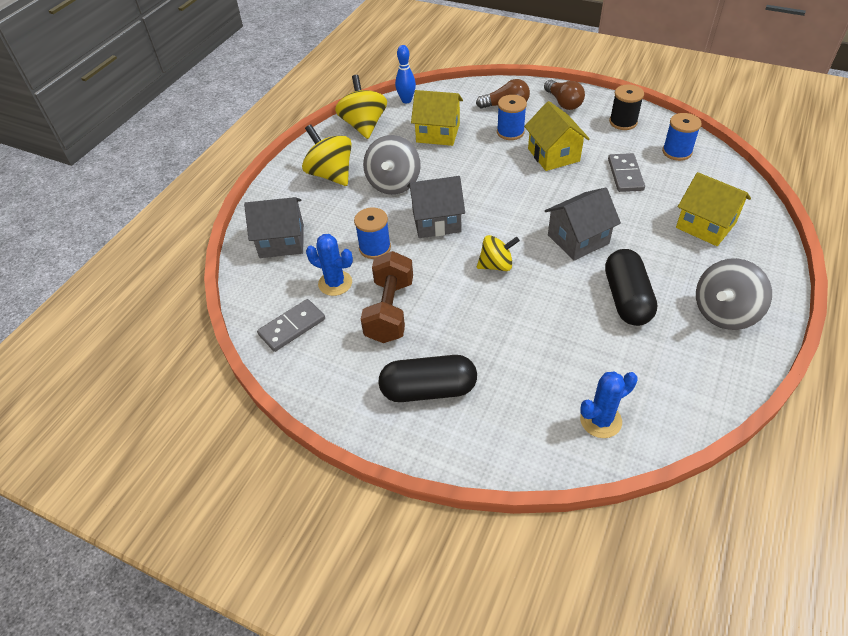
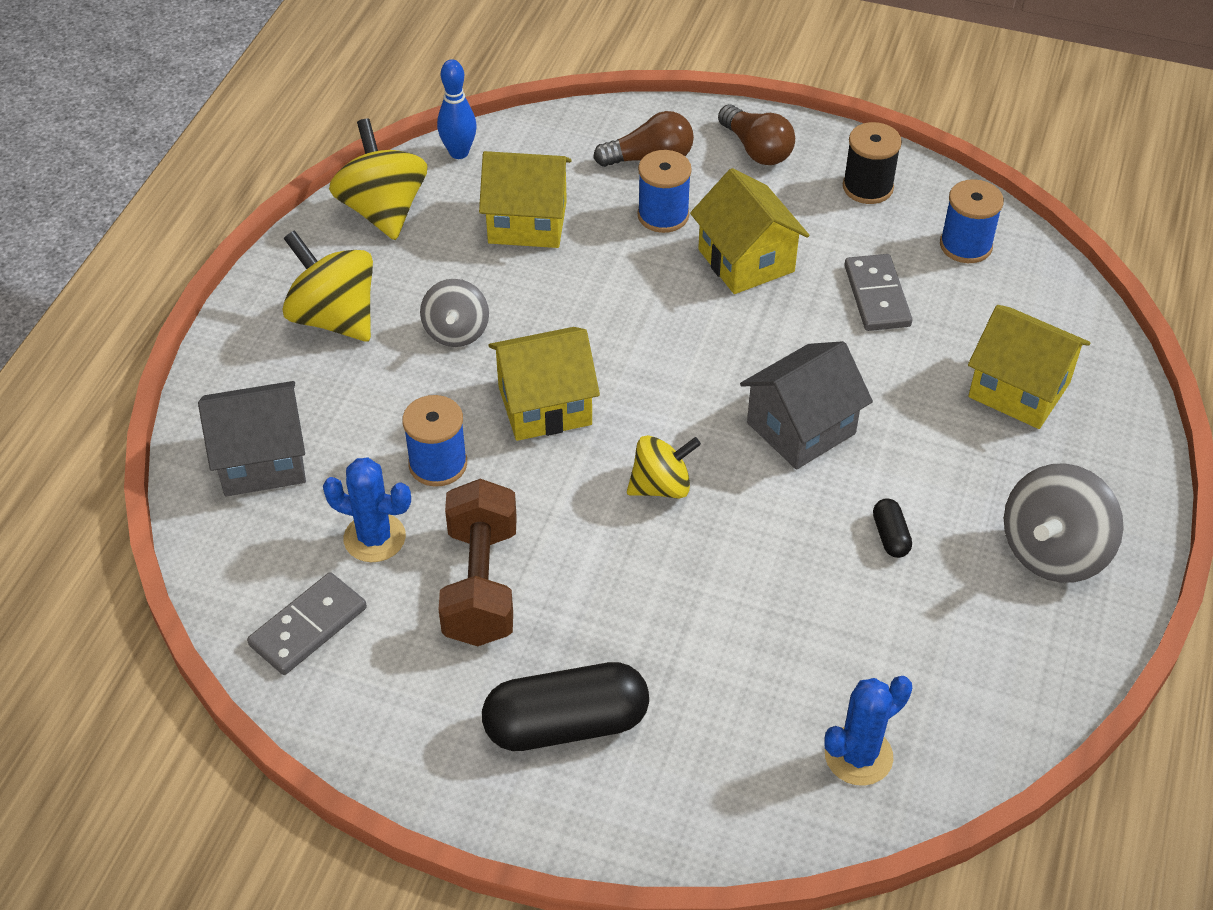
camera: 10 degrees left, 0 degrees up
(393, 183) = (456, 332): grey spinning top -> grey spinning top, size x0.65
(436, 221) = (545, 405): grey house -> yellow house
(626, 298) = (890, 536): black capsule -> black capsule, size x0.44

